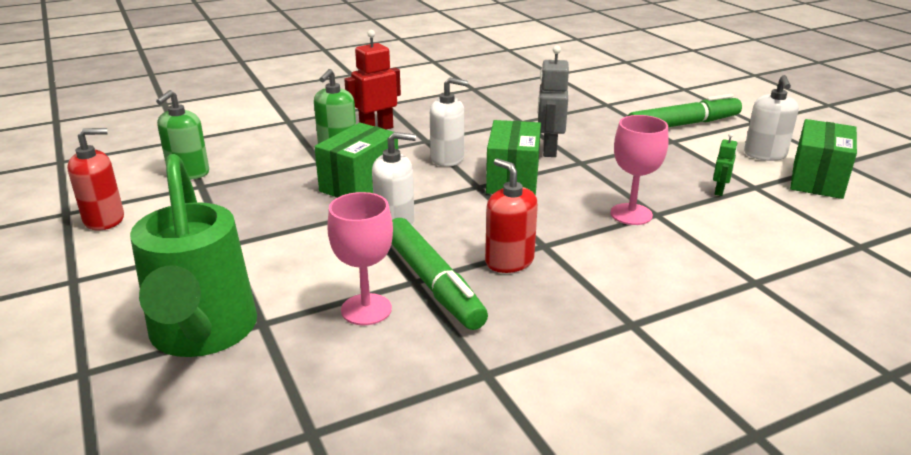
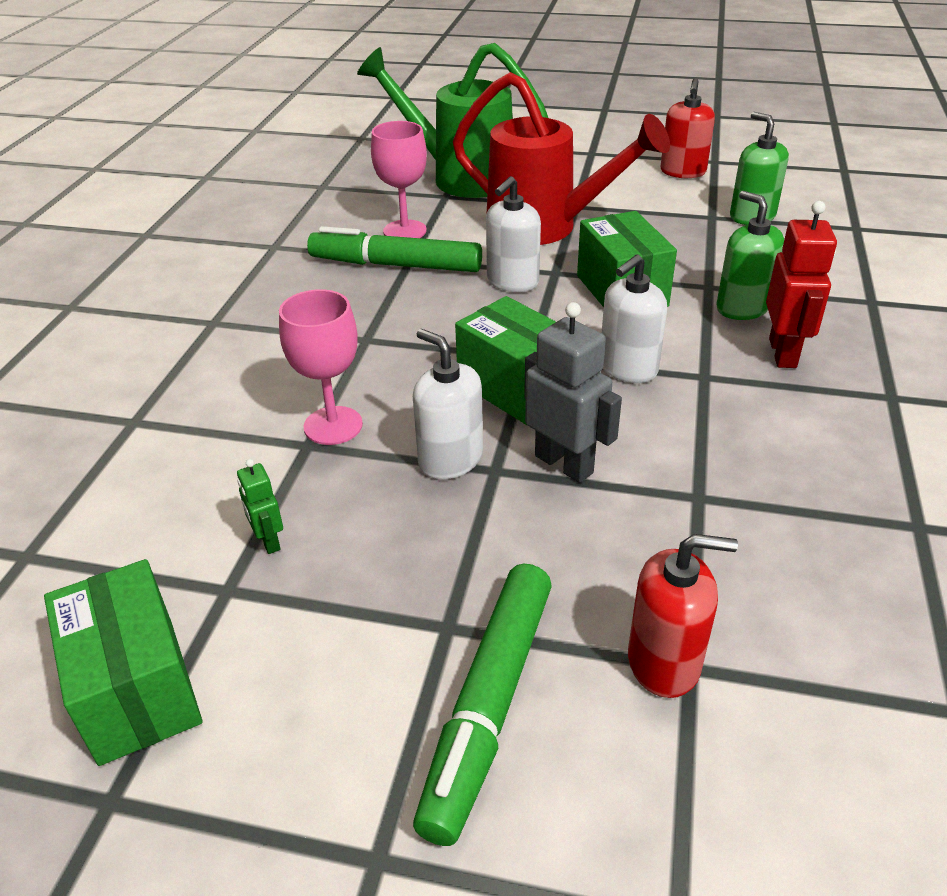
camera: 130 degrees right, 10 degrees up
(287, 242) = (546, 228): none -> red watering can
(509, 261) = (370, 310): red soap dispenser -> red soap dispenser (664, 662)
(765, 155) = (267, 709): white soap dispenser -> white soap dispenser (450, 459)

